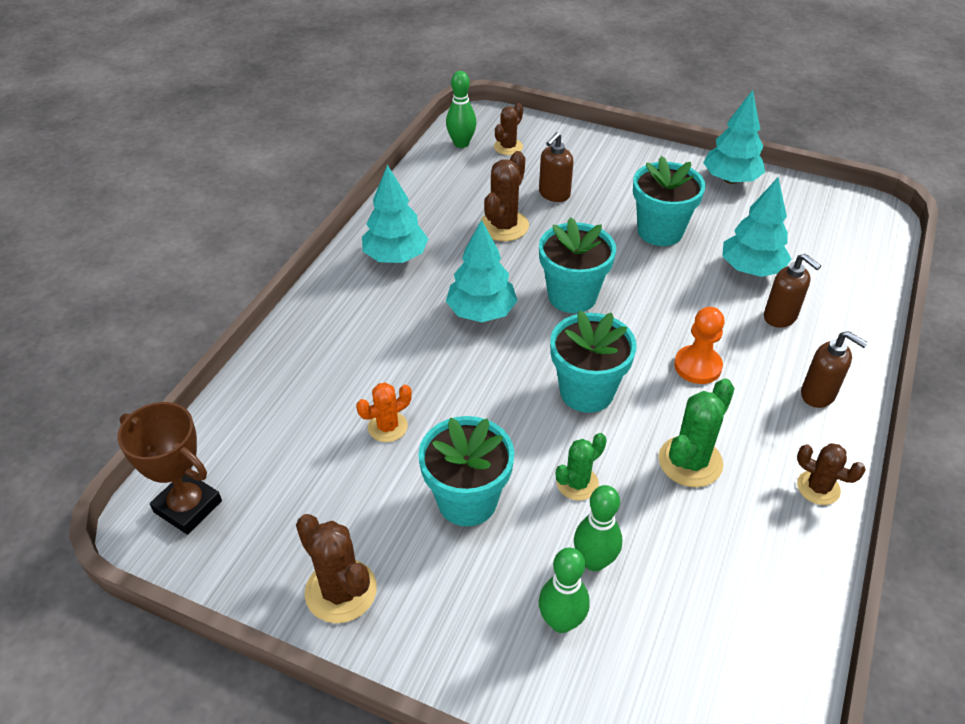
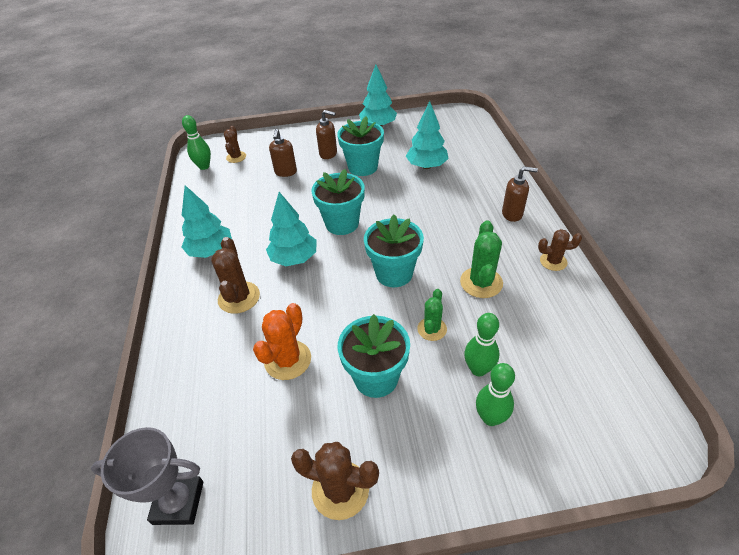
camera: 30 degrees left, 0 degrees up
(188, 506) = (178, 502): brown trophy -> grey trophy
(387, 427) = (288, 360): orange cactus -> orange cactus, size x1.55
(504, 226) = (269, 202): brown cactus -> brown cactus (239, 297)
(697, 366) = (442, 229): orange pawn -> none
(780, 317) = (461, 184): brown soap dispenser -> brown soap dispenser (328, 154)

